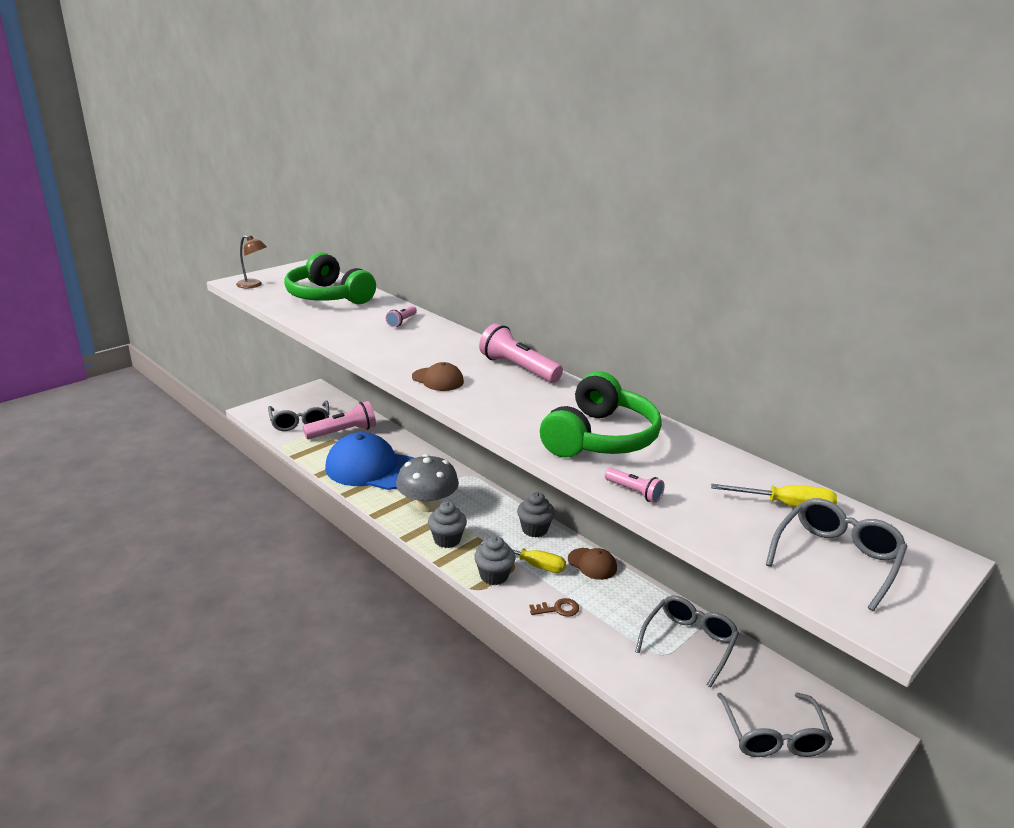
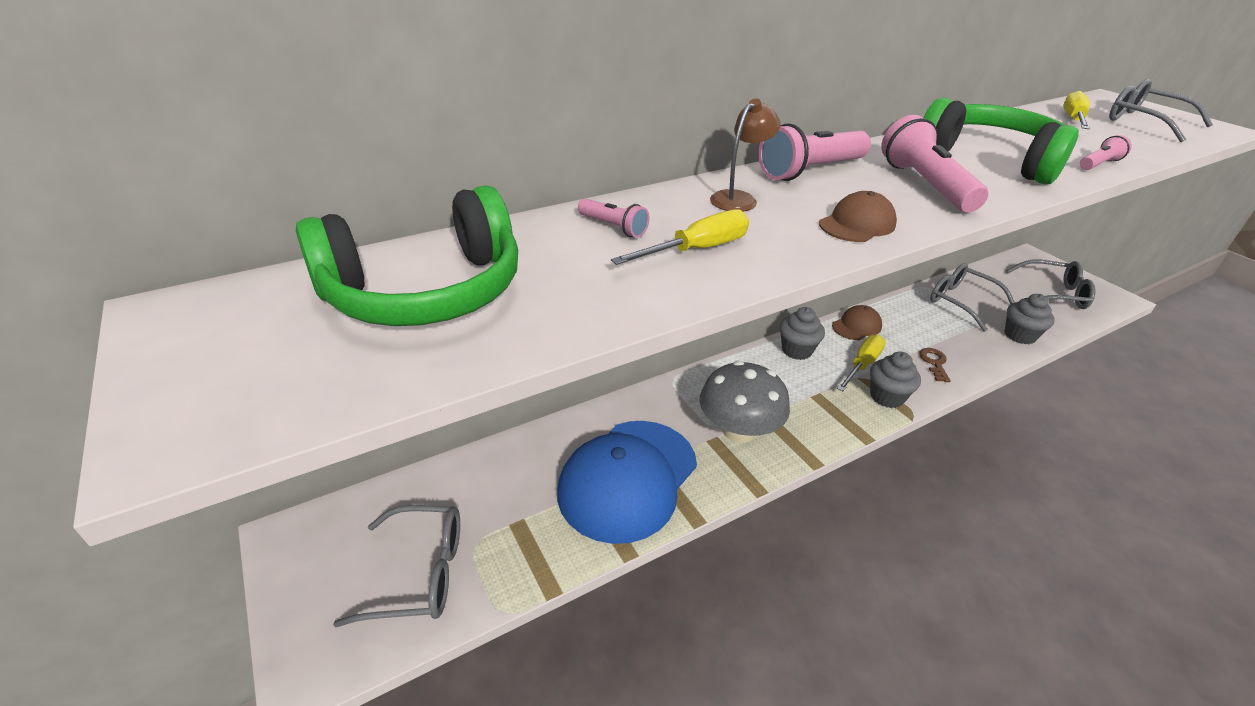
camera: 75 degrees left, 10 degrees up
(253, 285) = (236, 407): brown lamp -> brown lamp (738, 198)
(343, 432) = (493, 506): pink flashlight -> pink flashlight (925, 185)
(385, 340) = (697, 250): none -> yellow screwdriver
(447, 540) = (819, 424): grey cupcake -> grey cupcake (1019, 335)

